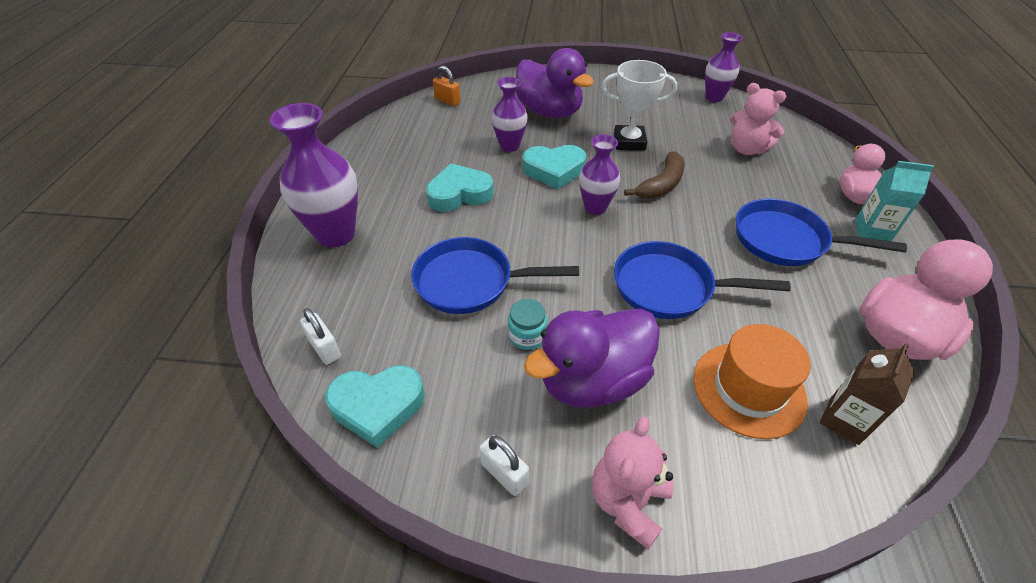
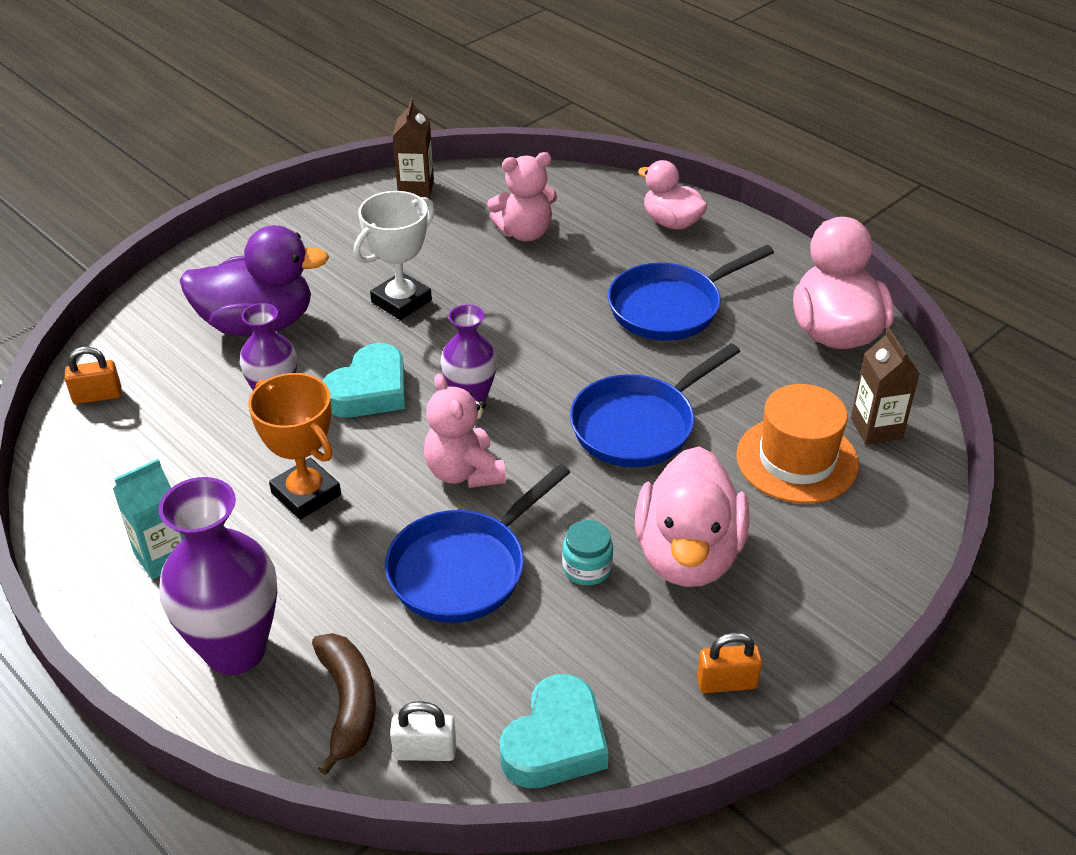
camera: 50 degrees left, 5 degrees down
(459, 194) = (306, 494): turquoise heart -> orange trophy
(504, 473) = (726, 683): white padlock -> orange padlock
(592, 380) = (688, 555): purple duck -> pink duck
(628, 502) = (827, 614): pink teddy bear -> pink teddy bear (464, 472)
(661, 185) = (498, 328): brown banana -> brown banana (348, 704)
(714, 97) = (416, 188): purple vase -> brown carton
(871, 232) = (721, 250): turquoise carton -> turquoise carton (163, 557)

